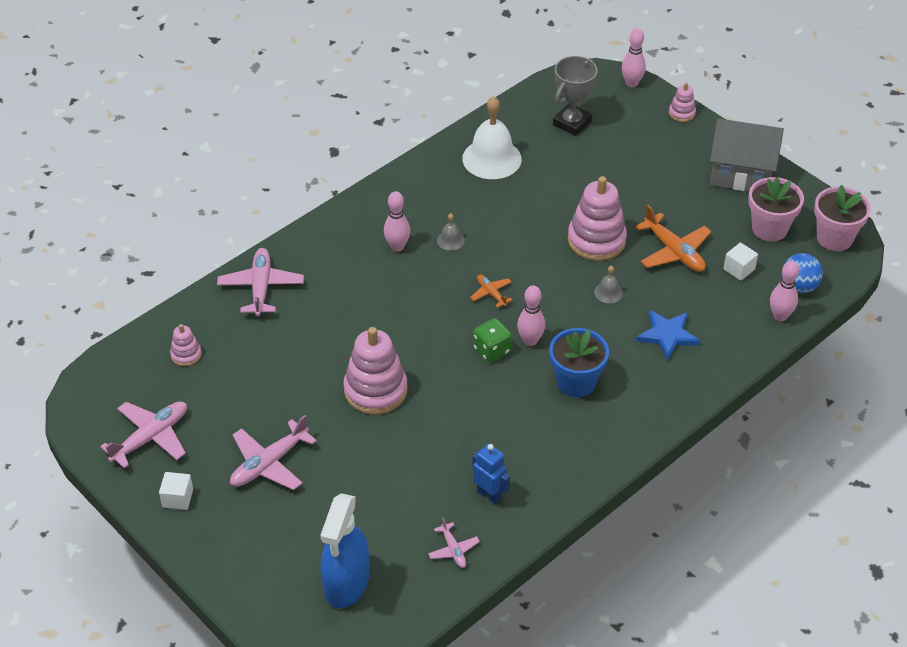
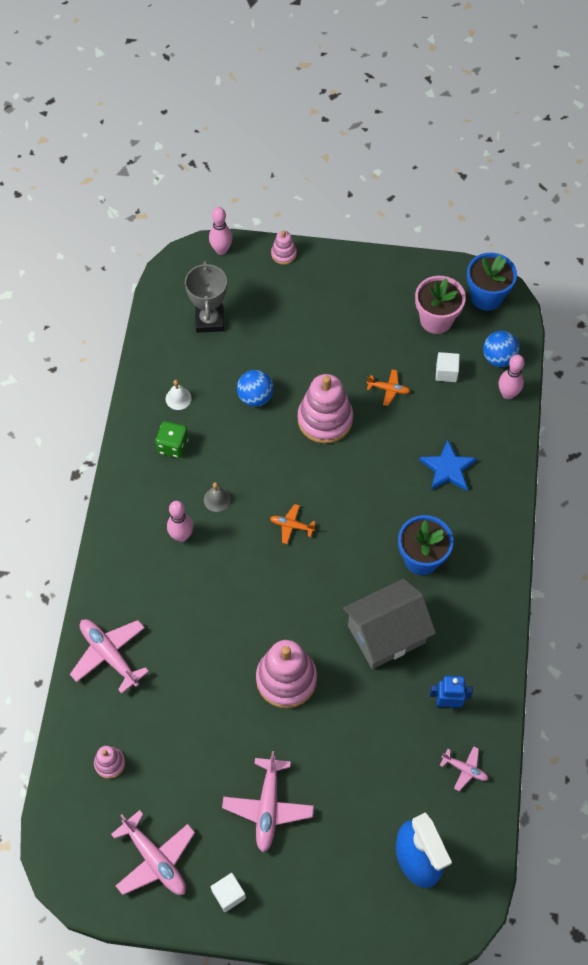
camera: 40 degrees left, 15 degrees up
(151, 437) = (155, 859): pink plane -> pink plane turned 135 degrees clockwise
(491, 350) = (338, 577): green dice -> green dice (173, 446)
(492, 158) = (178, 398): white bell -> white bell, size x0.45
(530, 341) = (357, 547): pink bowling pin -> none
(554, 193) = (255, 397): none -> blue ball
(608, 292) = (374, 461): grey bell -> none
(674, 251) = (388, 389): orange plane -> orange plane, size x0.54
(741, 173) = (374, 282): grey house -> grey house (386, 634)
(834, 238) = (486, 297): pink flower pot -> blue flower pot

